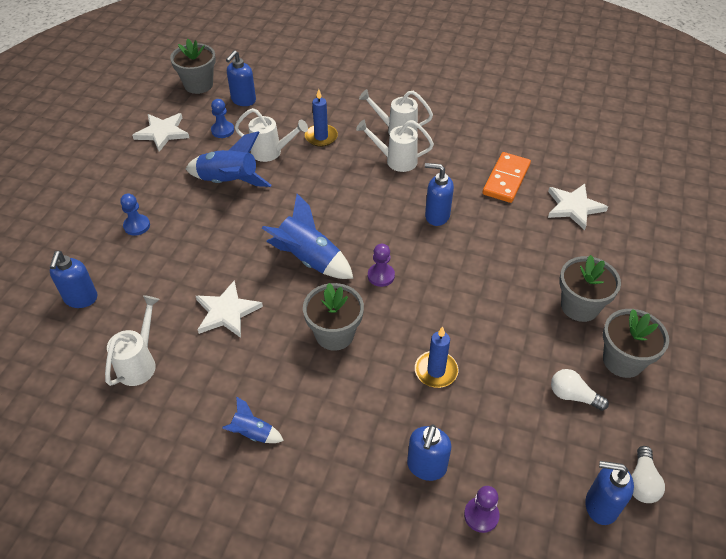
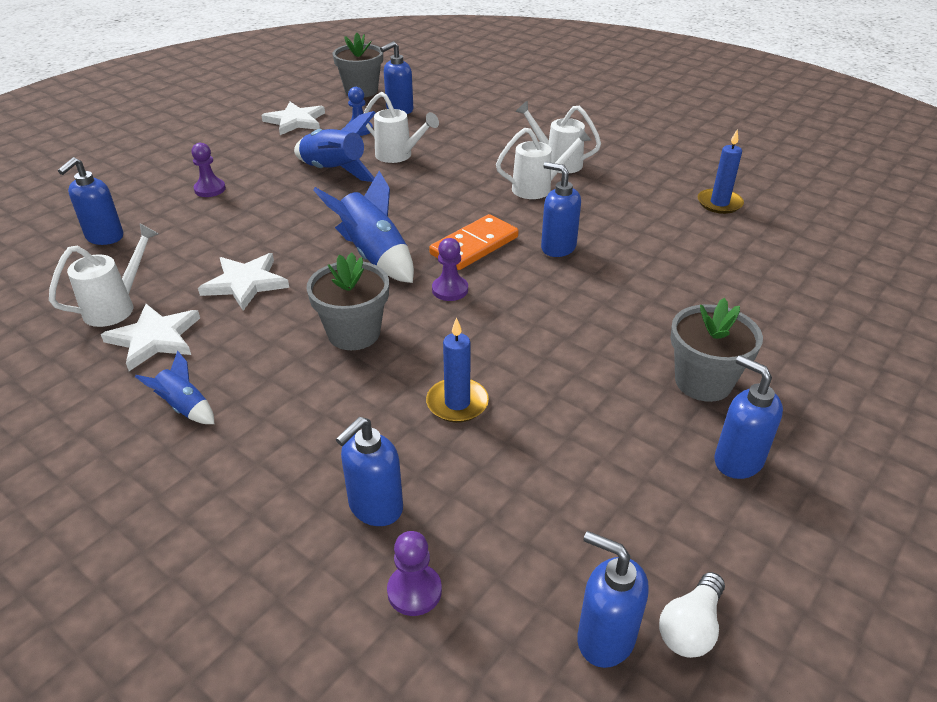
camera: 20 degrees right, 10 degrees down
(137, 226) = (210, 189): blue pawn -> purple pawn
(321, 137) = (464, 153): blue candle -> blue candle (719, 203)
(395, 160) = (539, 188): white watering can -> white watering can turned 135 degrees clockwise
(506, 179) = (671, 231): orange domino -> orange domino (474, 246)
(573, 396) = (637, 483): white light bulb -> none
(574, 207) = (751, 275): white star -> white star (155, 338)
(623, 360) = (737, 461): grey flower pot -> blue soap dispenser

